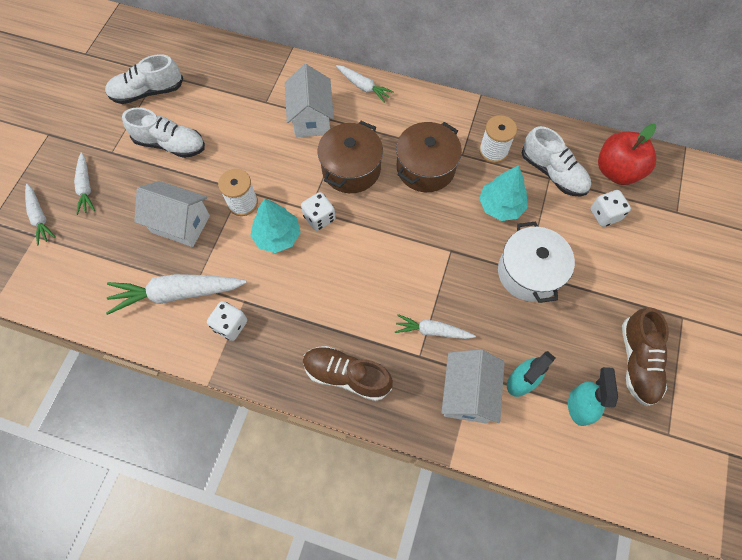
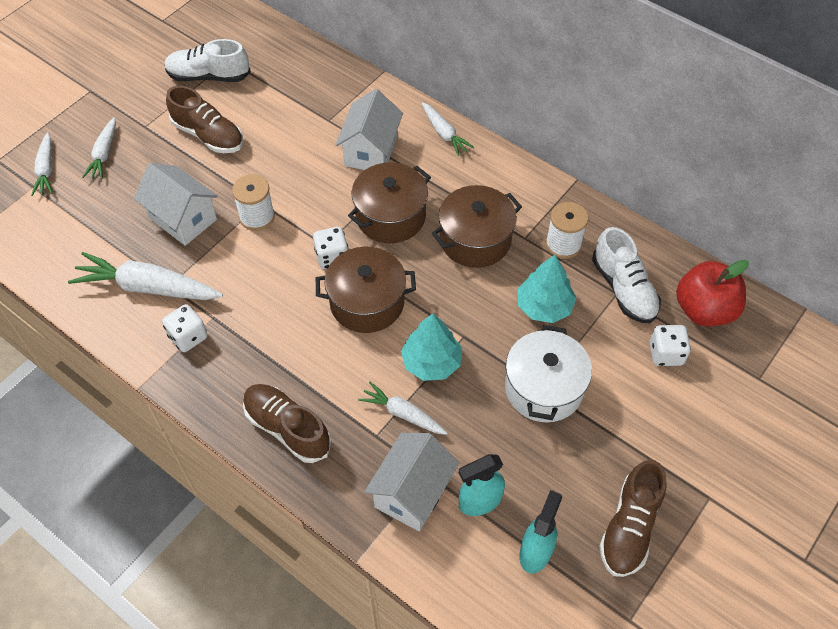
camera: 20 degrees right, 10 degrees down
(170, 144) = (208, 135): white shoe -> brown shoe
(277, 236) = (278, 262): turquoise tree -> turquoise tree (431, 362)
(364, 247) = (367, 302): none -> brown pot

